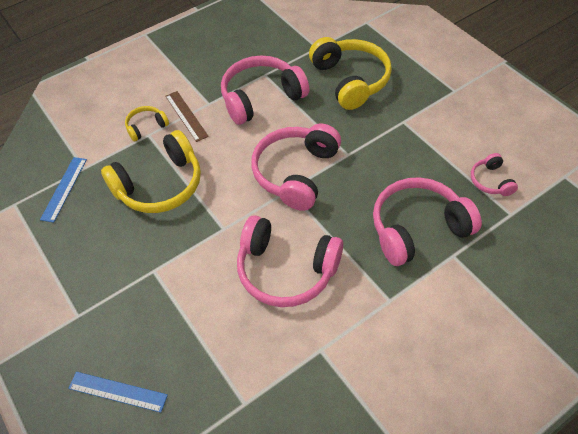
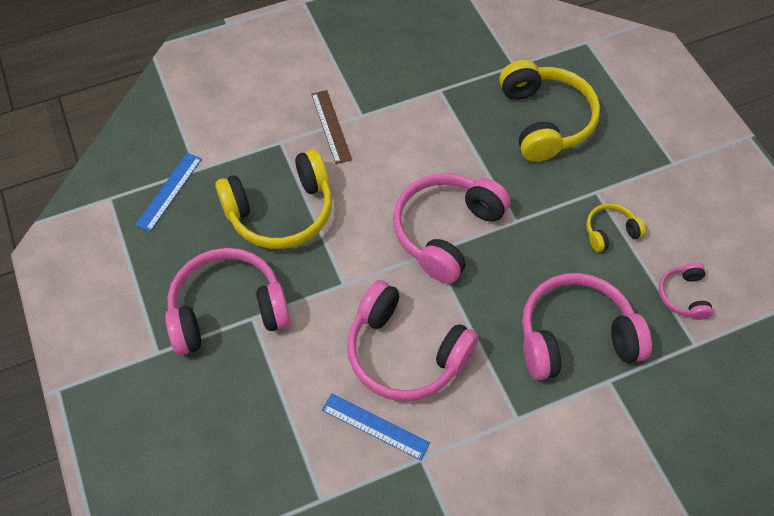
camera: 10 degrees right, 5 degrees up
(118, 391) = (185, 451): blue ruler -> blue ruler (375, 426)
(146, 127) = (280, 131): yellow headphones -> yellow headphones (610, 232)
(261, 98) = (428, 121): pink headphones -> pink headphones (228, 310)

